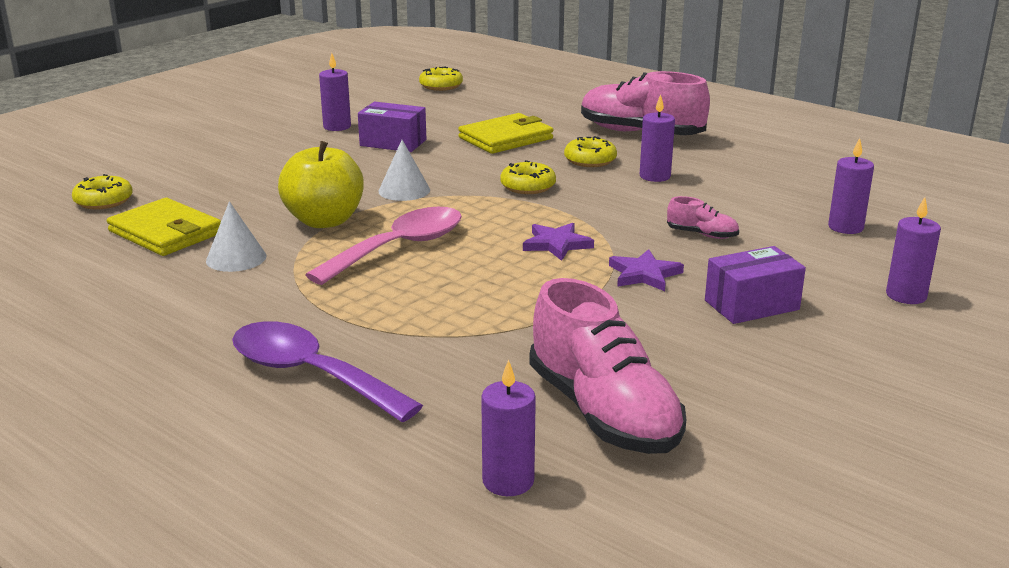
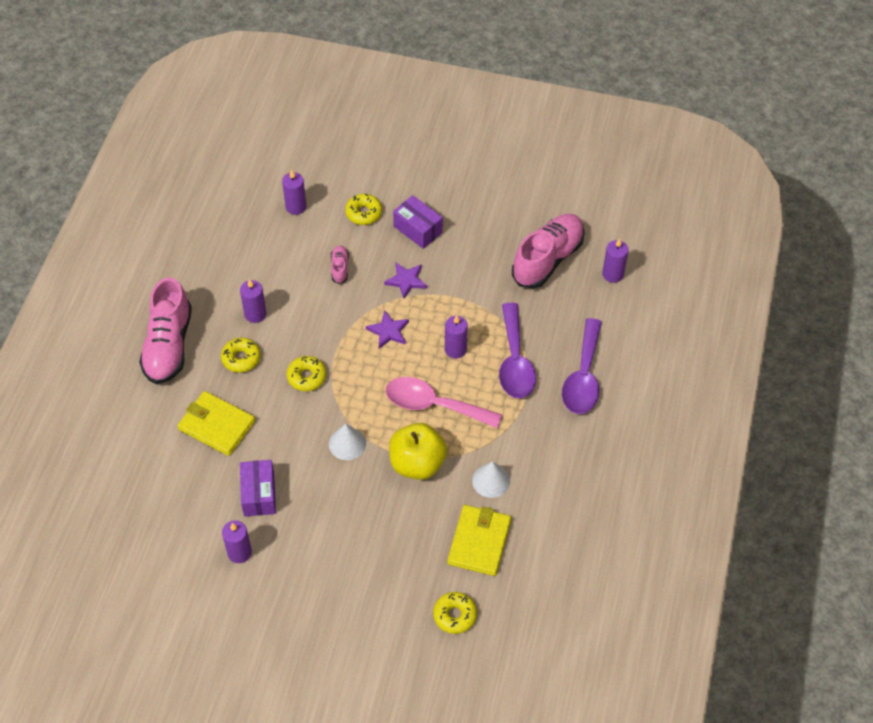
camera: 115 degrees left, 30 degrees up
(407, 322) = (515, 361): none -> purple spoon
(441, 86) = (98, 528): yellow donut -> yellow donut (363, 213)
(906, 295) = (374, 173): purple candle -> purple candle (455, 349)

